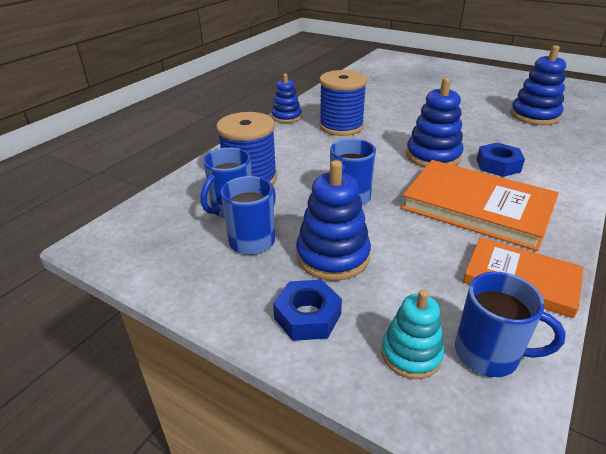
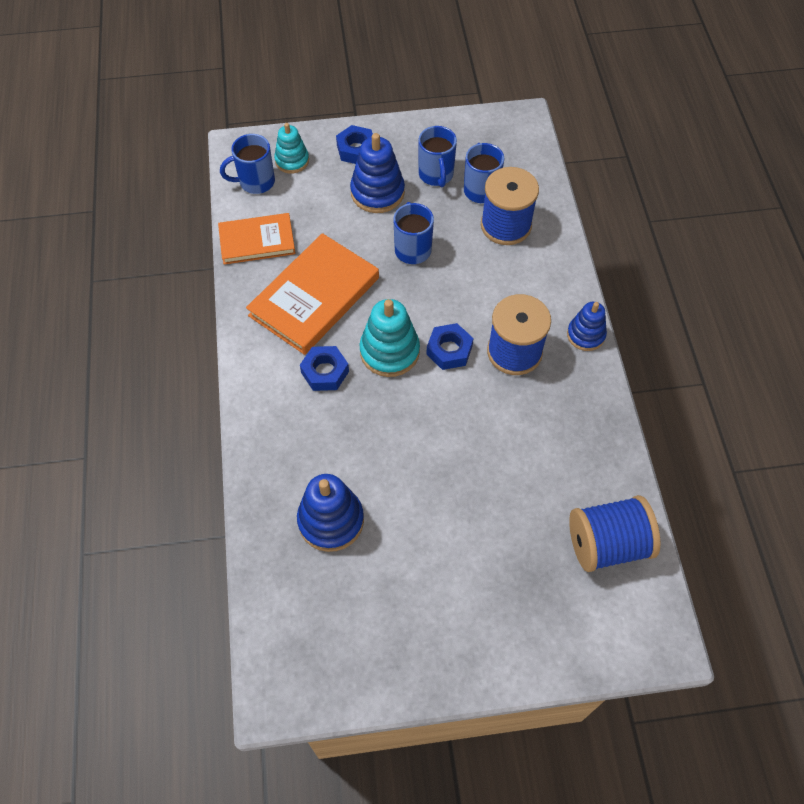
camera: 140 degrees right, 25 degrees up
(379, 72) = (607, 544): none -> blue spool
(385, 141) = (449, 350): none -> blue nut
(433, 156) = (389, 351): blue stacking toy -> turquoise stacking toy
(477, 207) = (314, 297): orange book -> orange book turned 45 degrees counterclockwise

